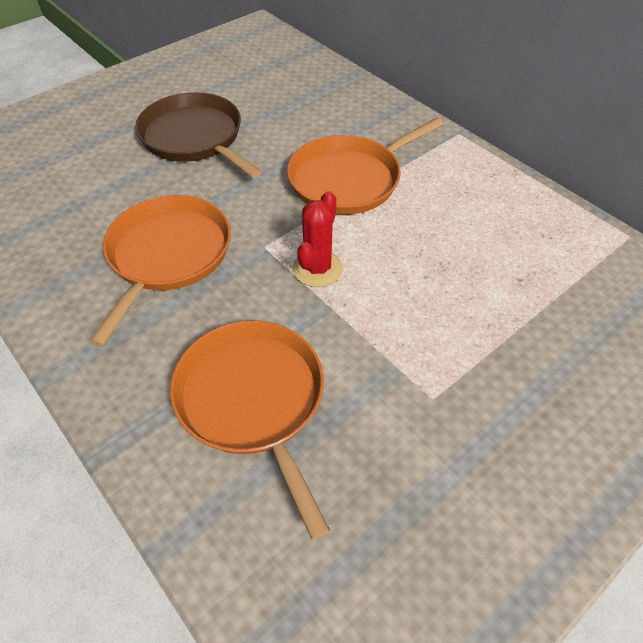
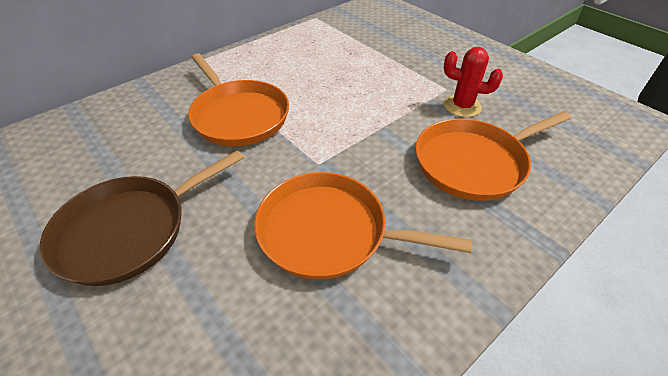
camera: 90 degrees left, 5 degrees down
(317, 268) = (344, 133): red cactus -> red cactus (462, 106)

